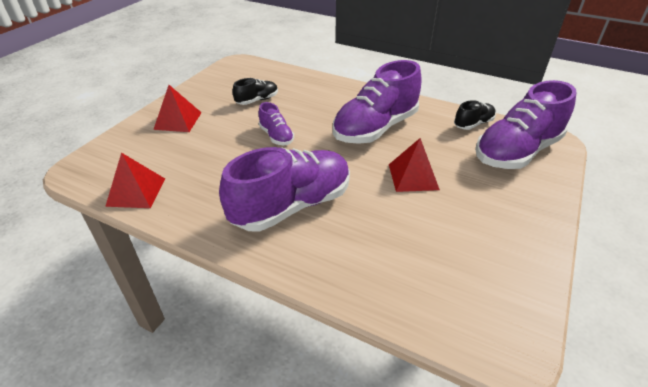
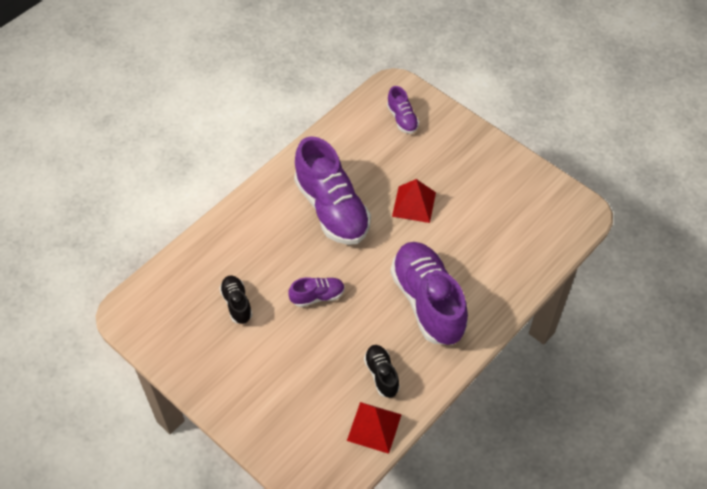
camera: 75 degrees left, 15 degrees up
(178, 120) = (253, 388): red pyramid -> none
(473, 124) = (351, 130): black shoe -> black shoe (381, 375)
(517, 152) = (402, 119): purple shoe -> purple shoe, size x0.47

